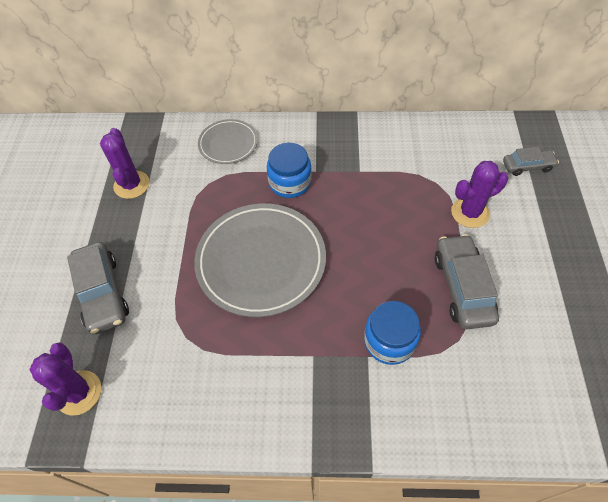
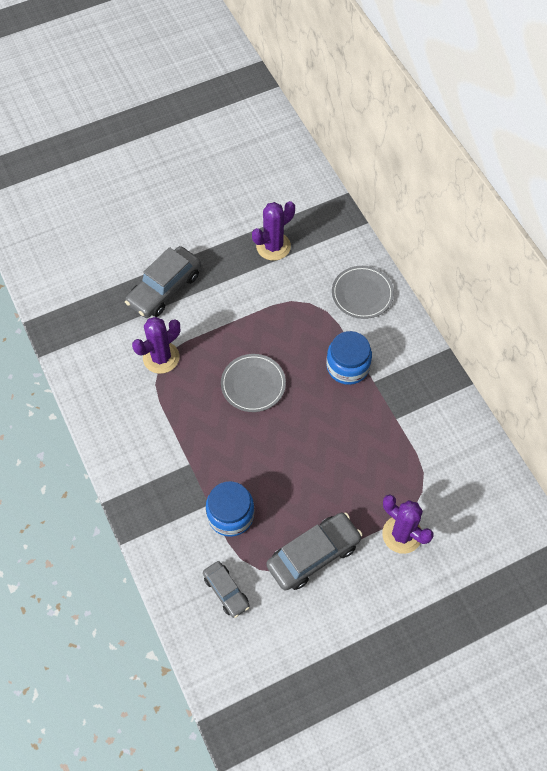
camera: 60 degrees right, 5 degrees up
(79, 392) = (84, 323): purple cactus -> purple cactus (161, 357)
(261, 261) = (253, 384): grey plate -> grey plate, size x0.53
(527, 166) = (495, 570): grey car -> grey car (226, 591)

